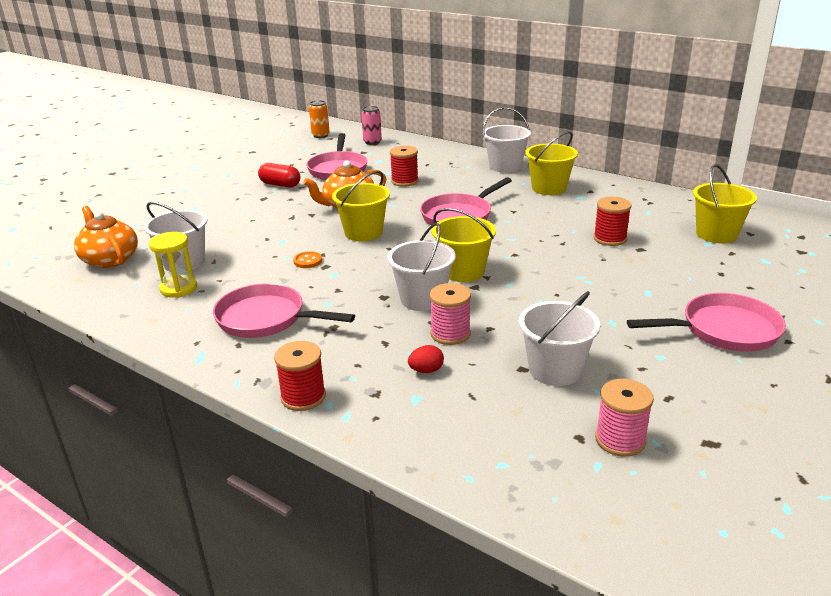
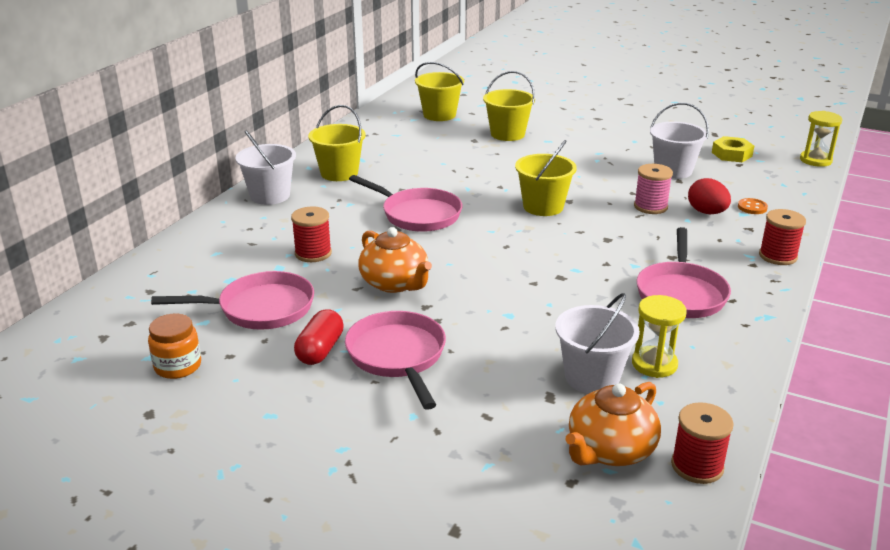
camera: 100 degrees left, 0 degrees up
(289, 154) = (178, 366): none -> orange jar
(307, 261) = (553, 289): orange button -> orange button (752, 207)
(320, 135) = (84, 349): orange can -> none
(363, 233) = (472, 264): yellow bucket -> yellow bucket (507, 134)
(372, 142) = (142, 293): pink can -> none
(422, 299) = (602, 221): white bucket -> none
(426, 370) = (706, 212): red egg -> red egg, size x1.60
(602, 539) = (815, 160): none -> yellow hourglass
(610, 239) = (457, 150): red spool -> red spool (697, 466)
(620, 440) = (731, 154): pink spool -> yellow nut
(724, 330) = (590, 123): pink pan -> pink pan (398, 356)

